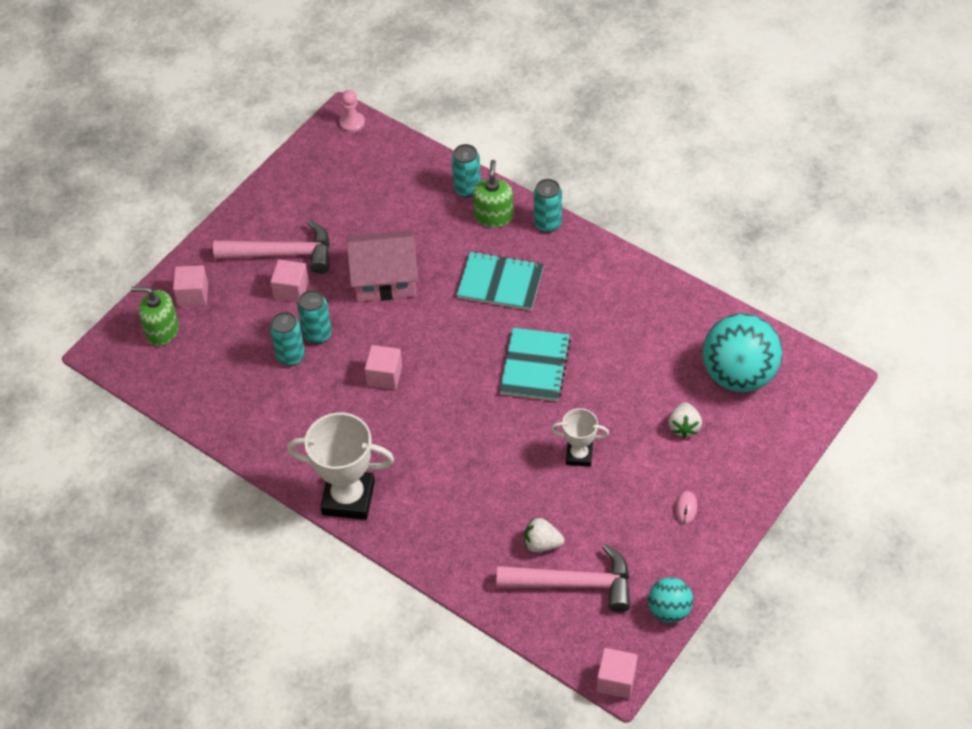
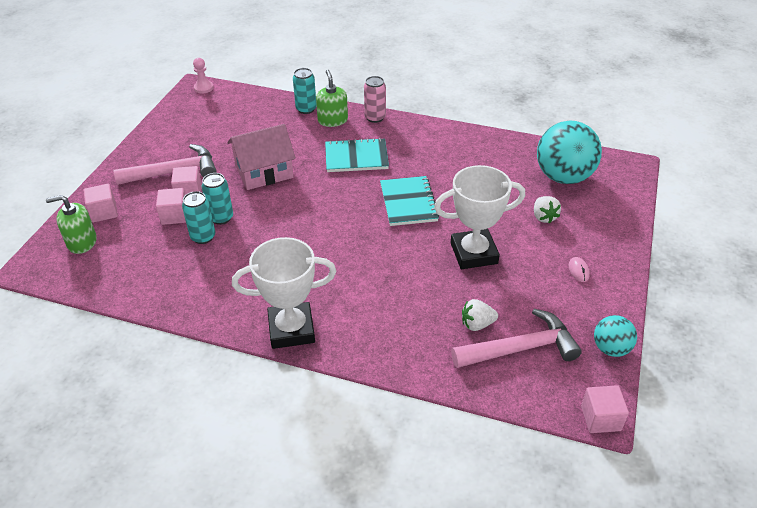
camera: 20 degrees left, 10 degrees down
(384, 376) = (289, 234): pink cube -> pink cube (174, 215)
(547, 224) = (375, 117): turquoise can -> pink can
(579, 455) = (474, 253): white trophy -> white trophy, size x1.80

